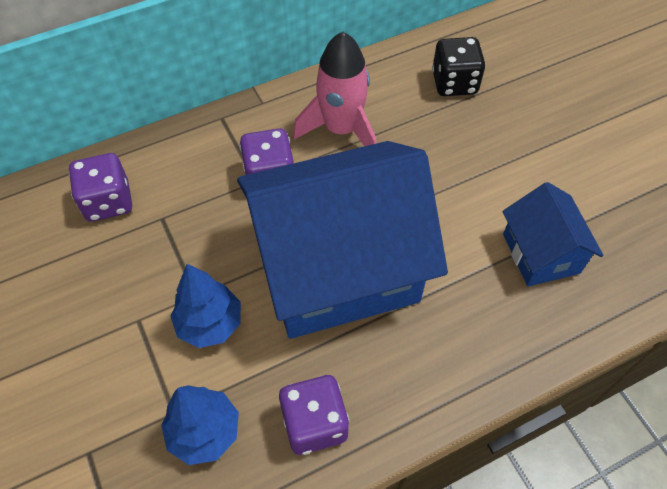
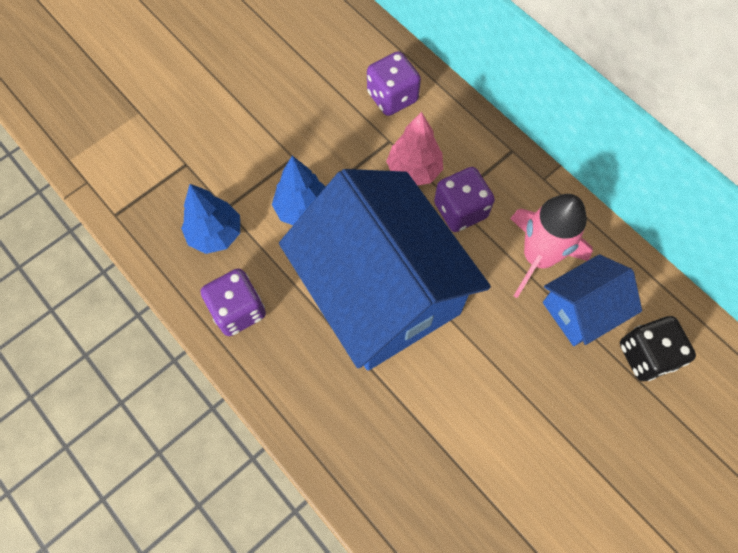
camera: 75 degrees right, 10 degrees up
(207, 204) = (414, 170): none -> pink tree
(540, 253) = (453, 477): blue house -> blue house (581, 310)

